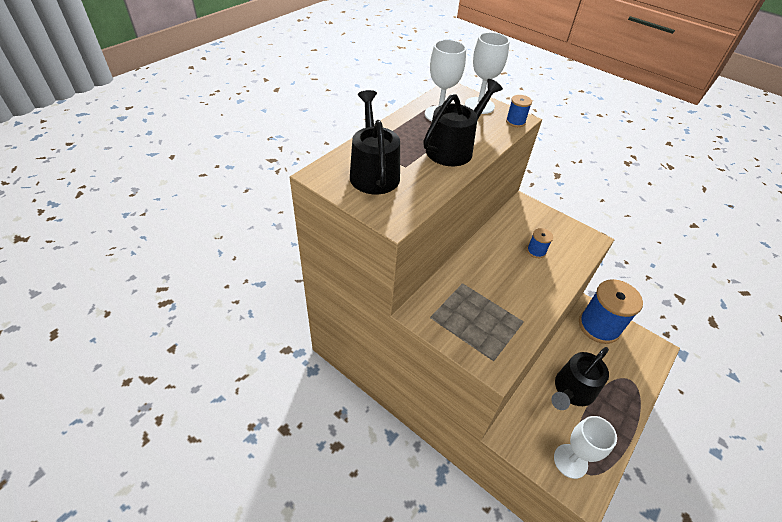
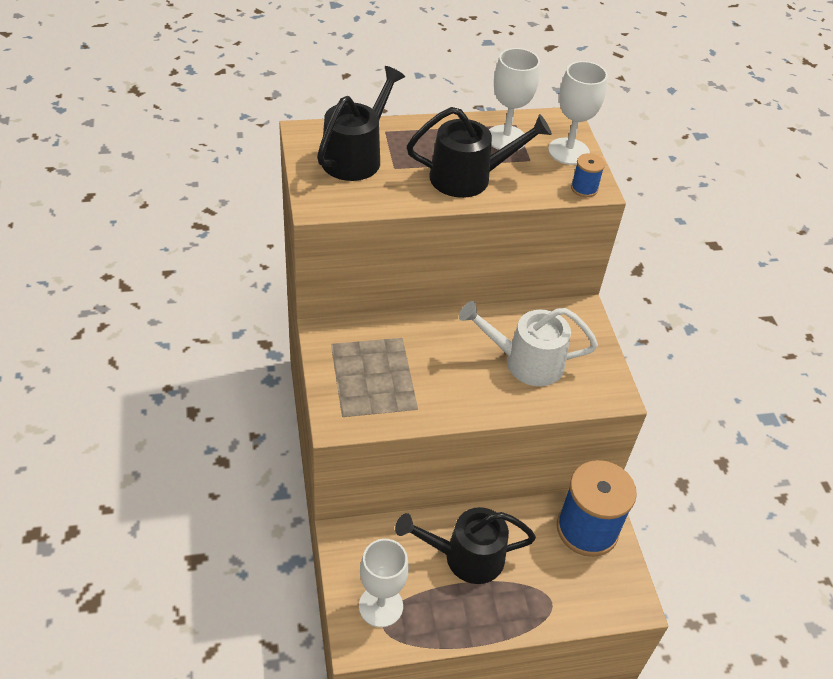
camera: 40 degrees right, 0 degrees up
(536, 251) = (525, 362): blue spool -> white watering can

